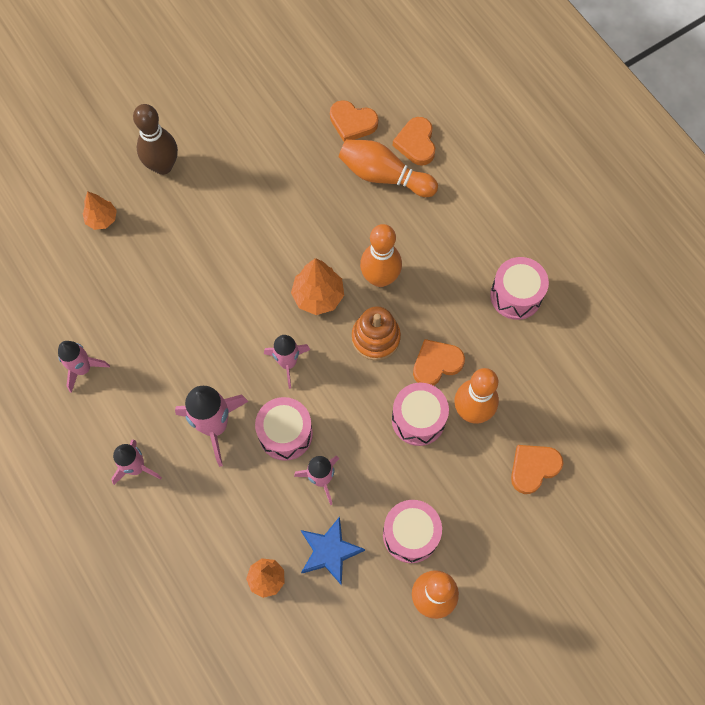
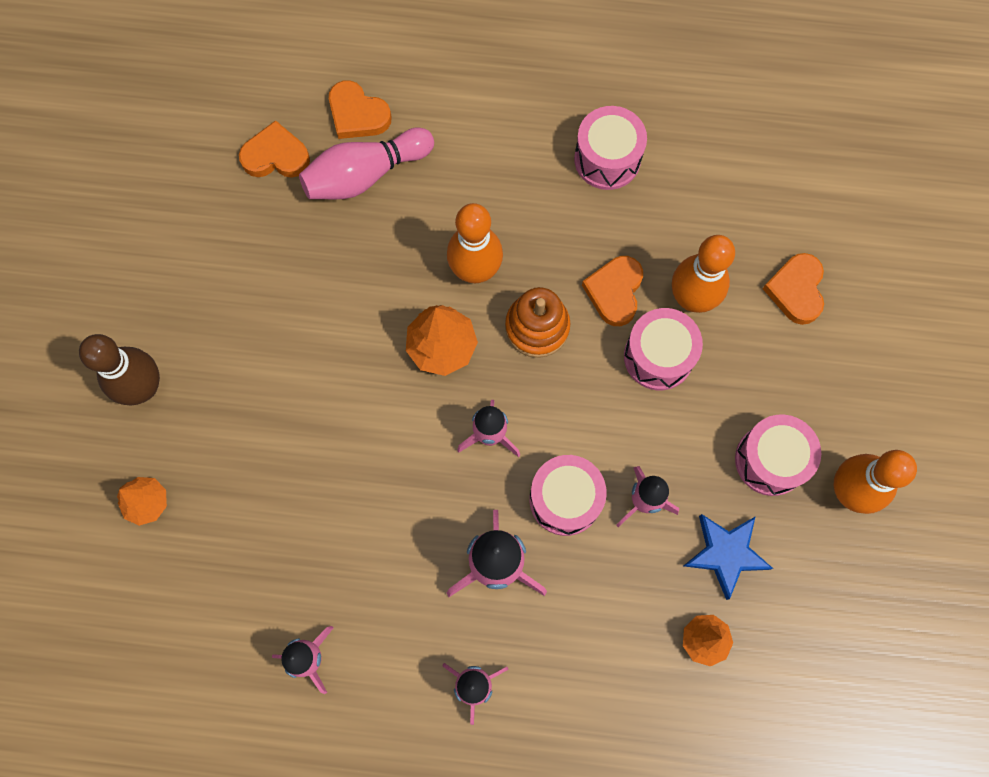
camera: 50 degrees left, 5 degrees up
(352, 123) = (276, 156): orange heart -> orange heart turned 150 degrees counterclockwise
(384, 176) = (365, 174): orange bowling pin -> pink bowling pin

